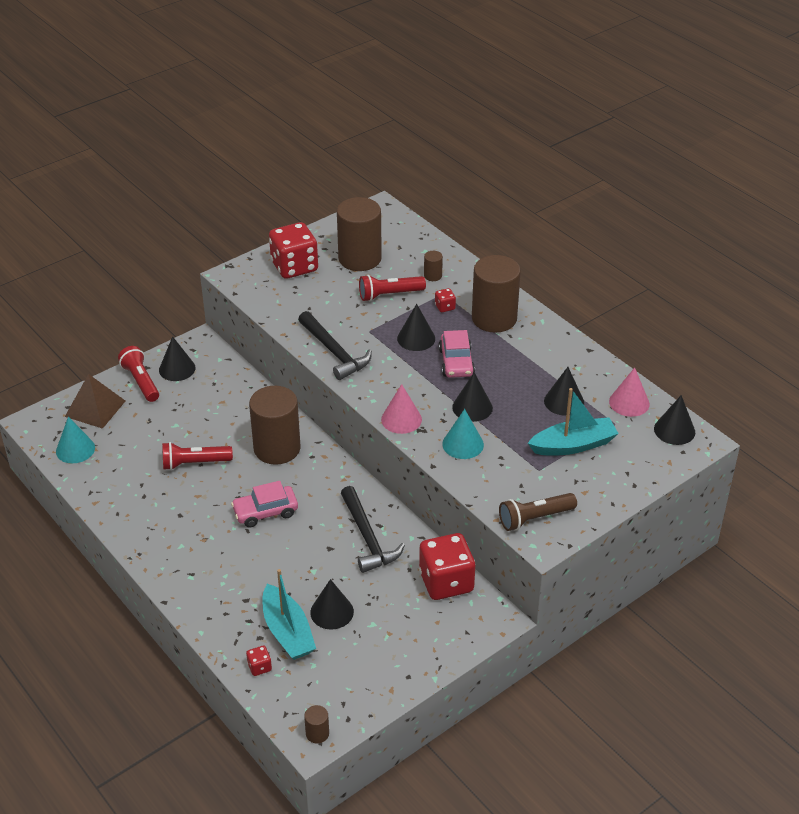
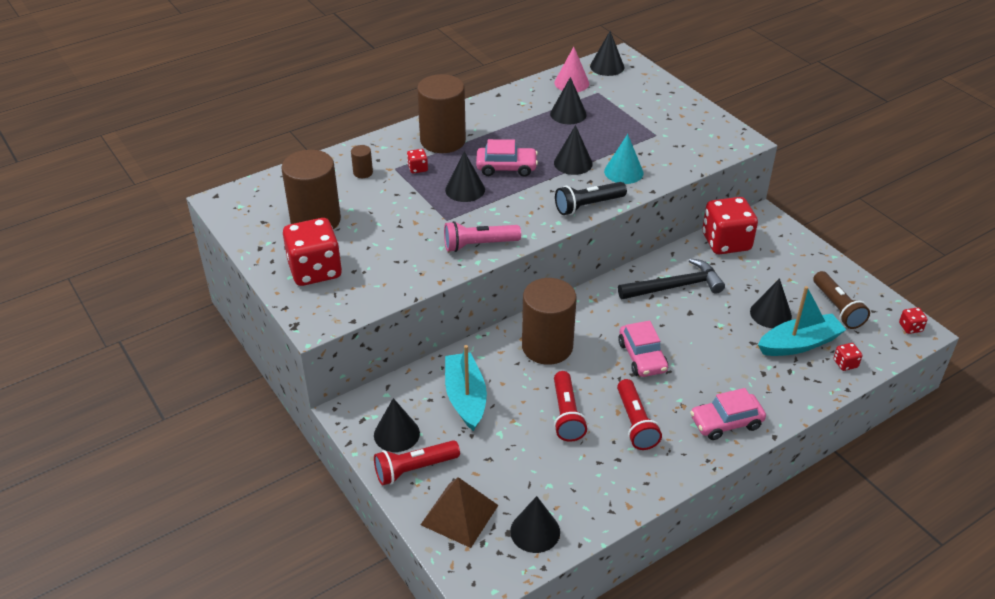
camera: 85 degrees left, 0 degrees up
(75, 449) = (535, 531): turquoise cone -> black cone
(182, 568) = (726, 422): none -> pink car
(317, 733) = (910, 327): brown cylinder -> red dice
(334, 352) = (479, 245): black hammer -> pink flashlight
(389, 295) = (388, 203): red flashlight -> red flashlight (635, 423)
(401, 419) = (588, 205): pink cone -> black flashlight
(534, 518) = (715, 142): brown flashlight -> brown flashlight (837, 308)
(573, 445) = (625, 115): turquoise boat -> turquoise boat (465, 397)

